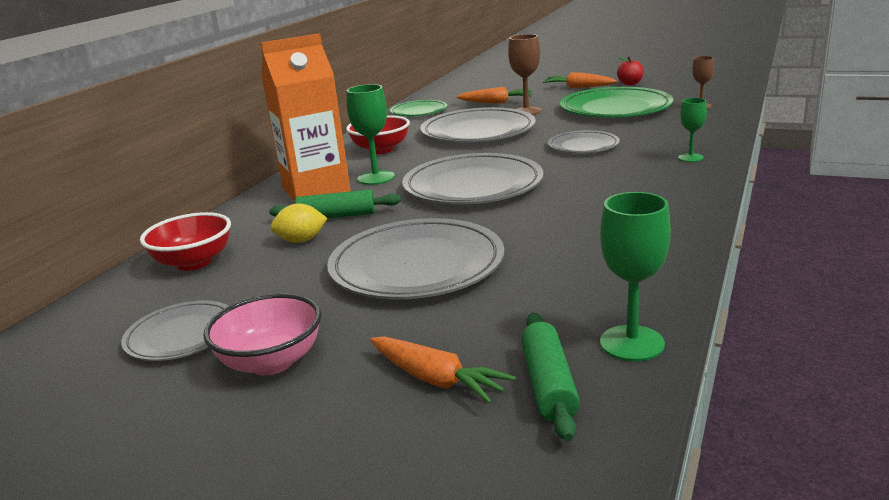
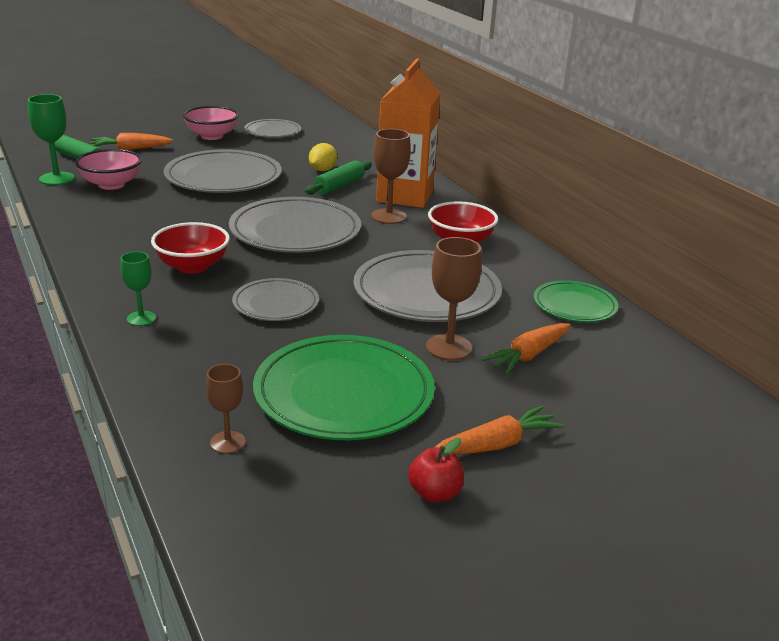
camera: 125 degrees right, 5 degrees up
(194, 262) = (351, 148): red bowl -> red bowl (192, 266)
(376, 178) = (388, 216): green goblet -> brown goblet
(565, 301) = (111, 184): none -> pink bowl

